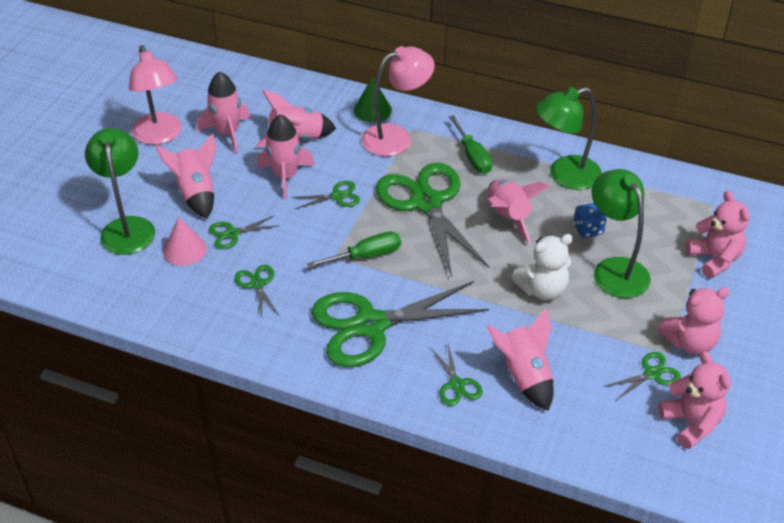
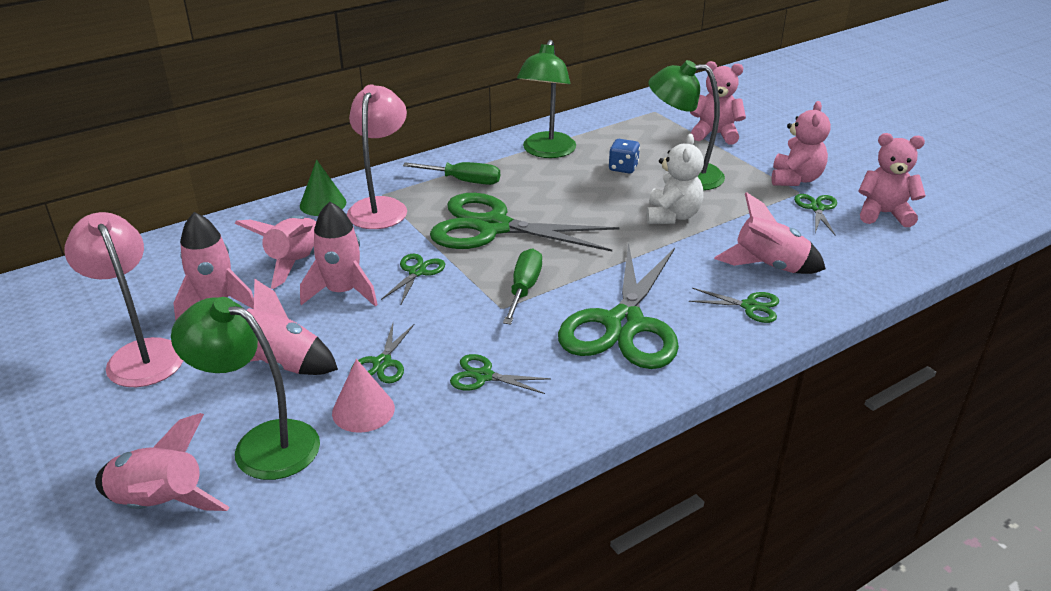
camera: 55 degrees left, 10 degrees down
(160, 136) = (141, 354): pink lamp -> pink lamp turned 135 degrees counterclockwise
(508, 217) = (564, 196): pink rocket -> pink rocket (160, 504)

